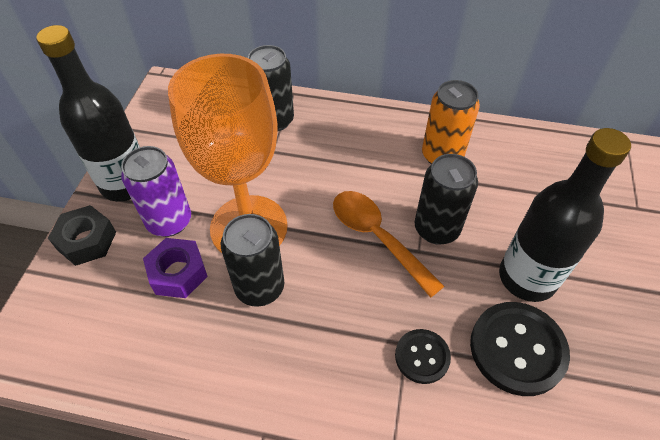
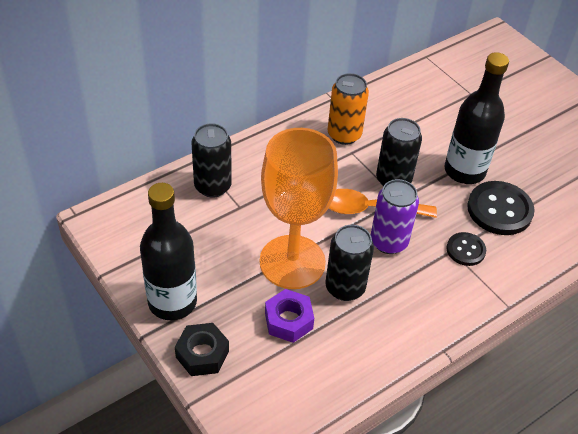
camera: 50 degrees left, 5 degrees down
(169, 221) = (238, 299): purple can -> purple can (388, 242)

